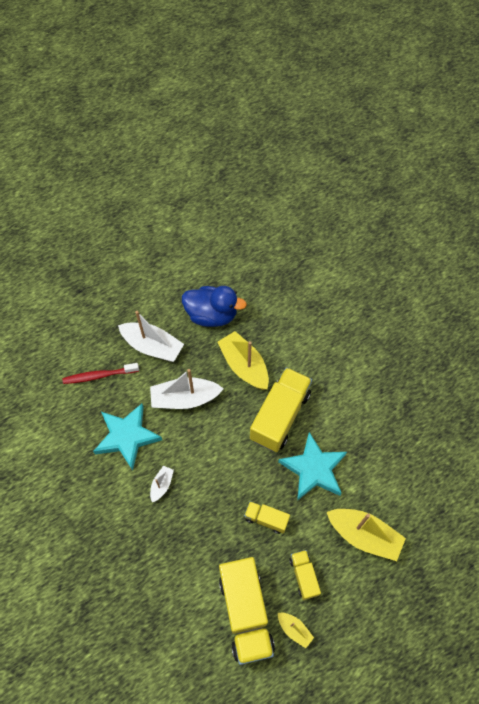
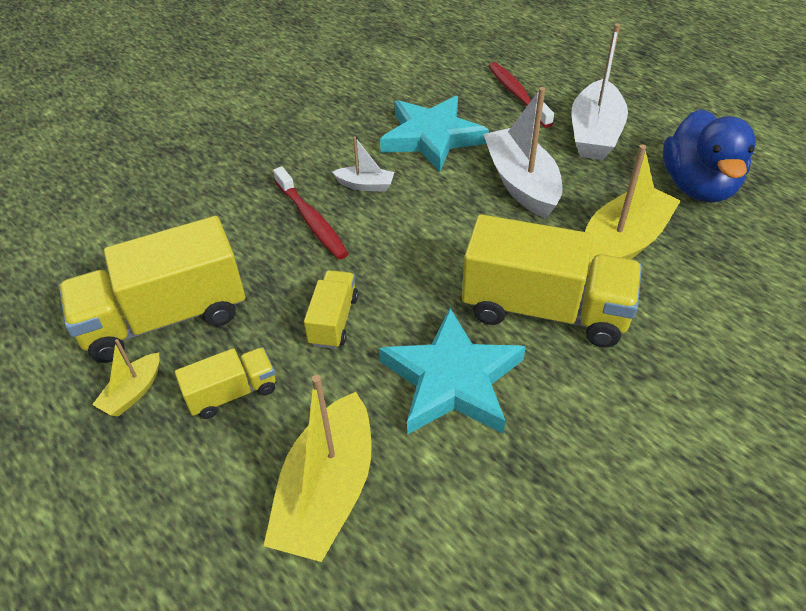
camera: 80 degrees right, 15 degrees down
(185, 521) = (311, 220): none -> red toothbrush

